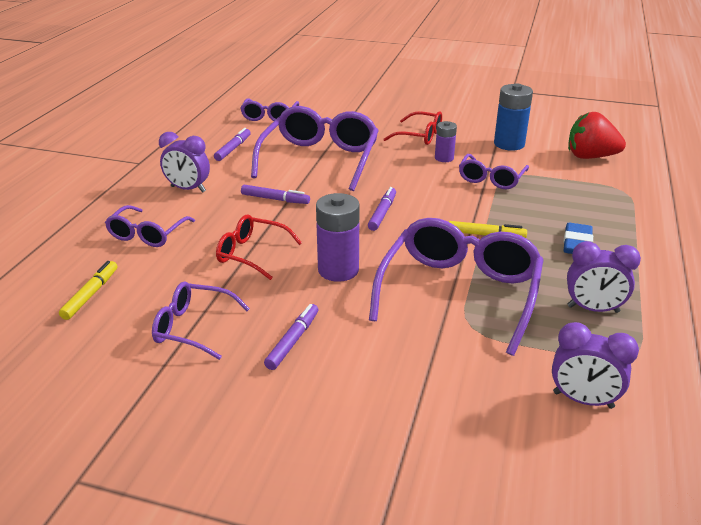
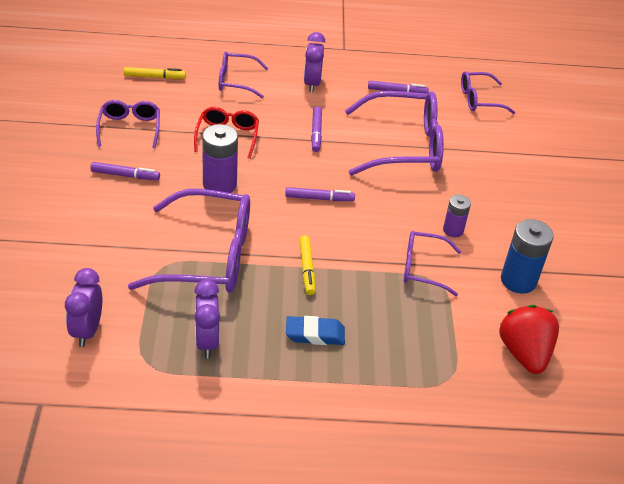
camera: 70 degrees right, 10 degrees up
(419, 136) = (497, 208): red glasses -> none

